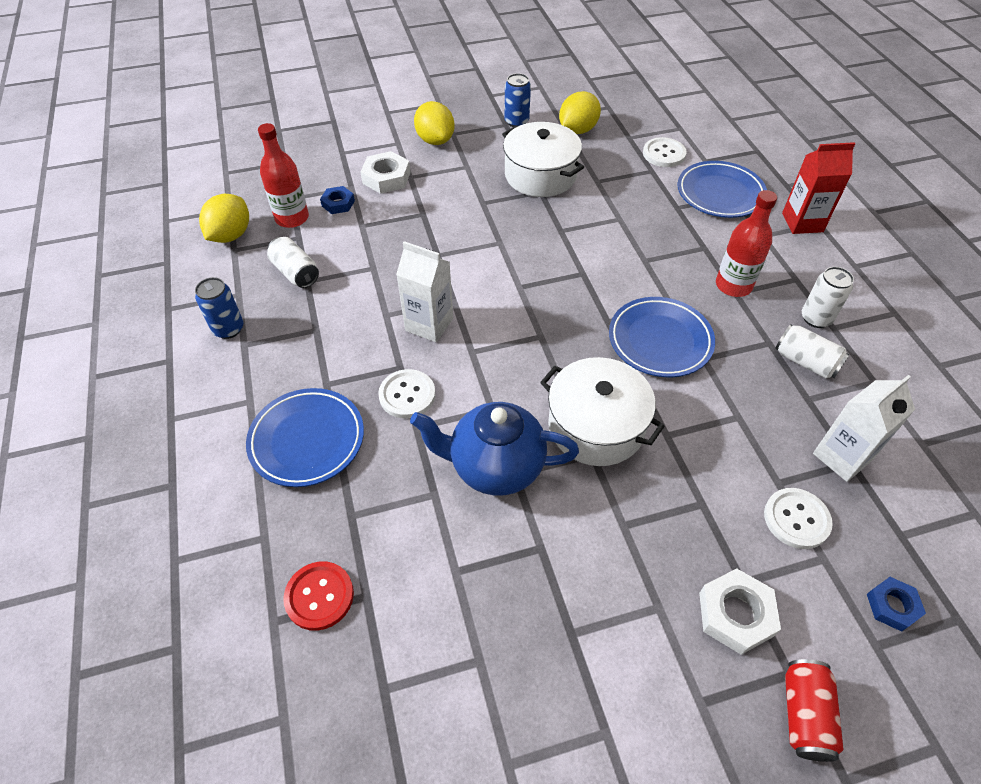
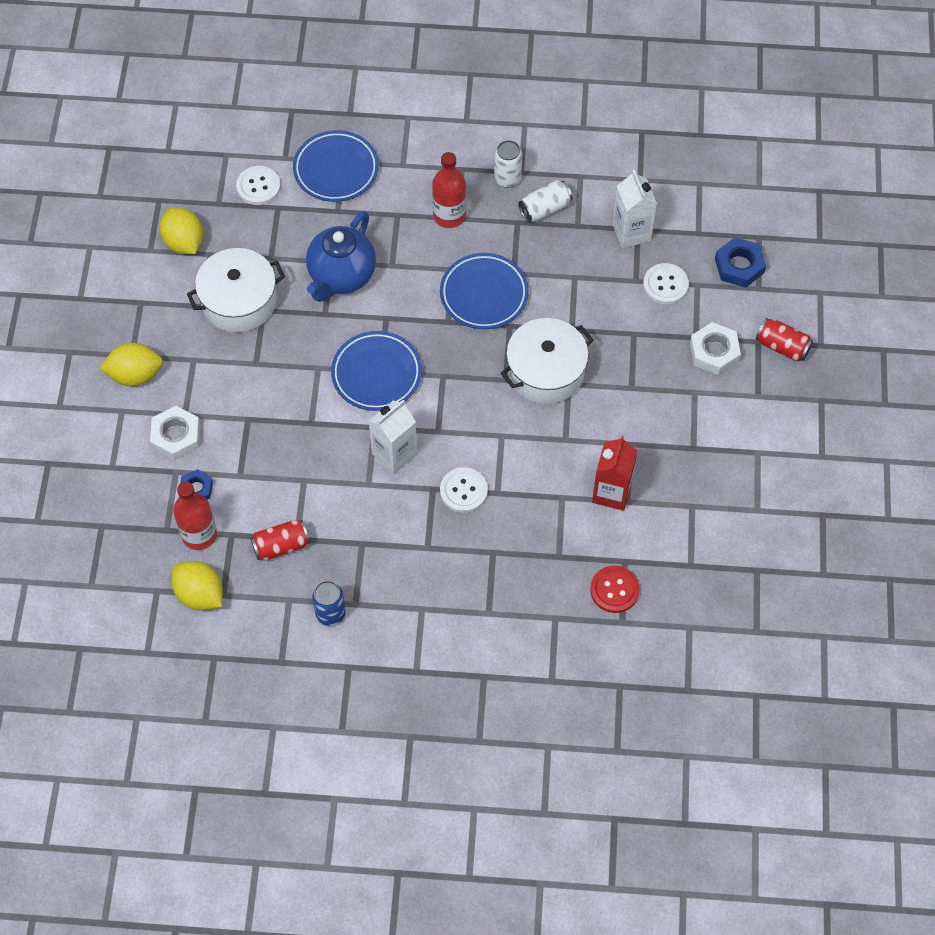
camera: 70 degrees left, 10 degrees up
(295, 272) = (281, 546): white can -> red can
(307, 440) = (479, 573): blue plate -> blue plate (376, 374)
(495, 467) = (555, 450): blue teapot -> blue teapot (341, 276)
(516, 122) = (141, 291): blue can -> none
(802, 222) = (401, 128): red carton -> red carton (611, 492)
(892, 606) = (739, 266): blue nut -> blue nut, size x1.55

